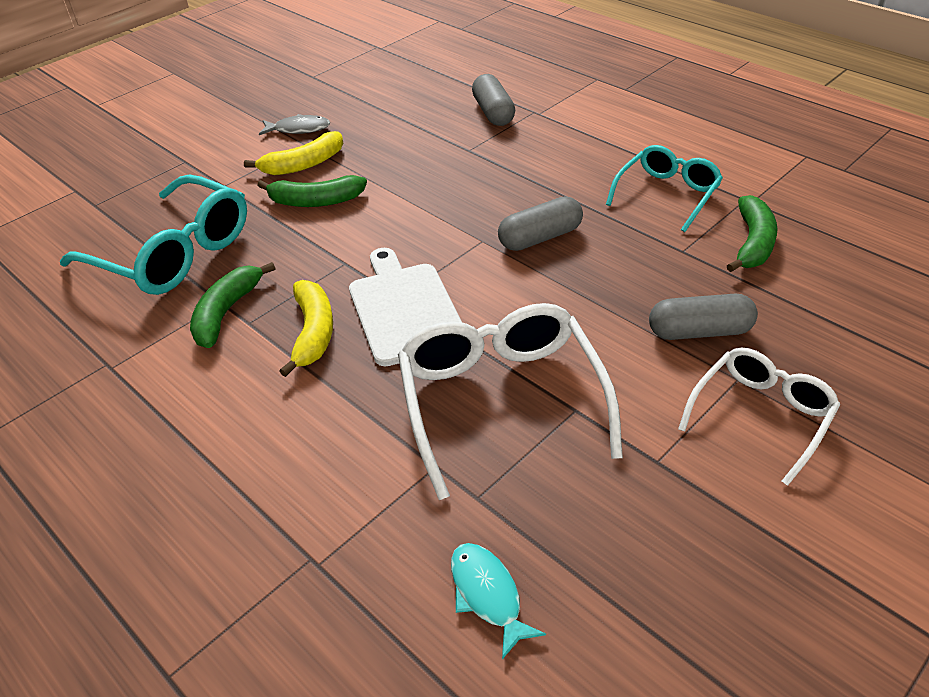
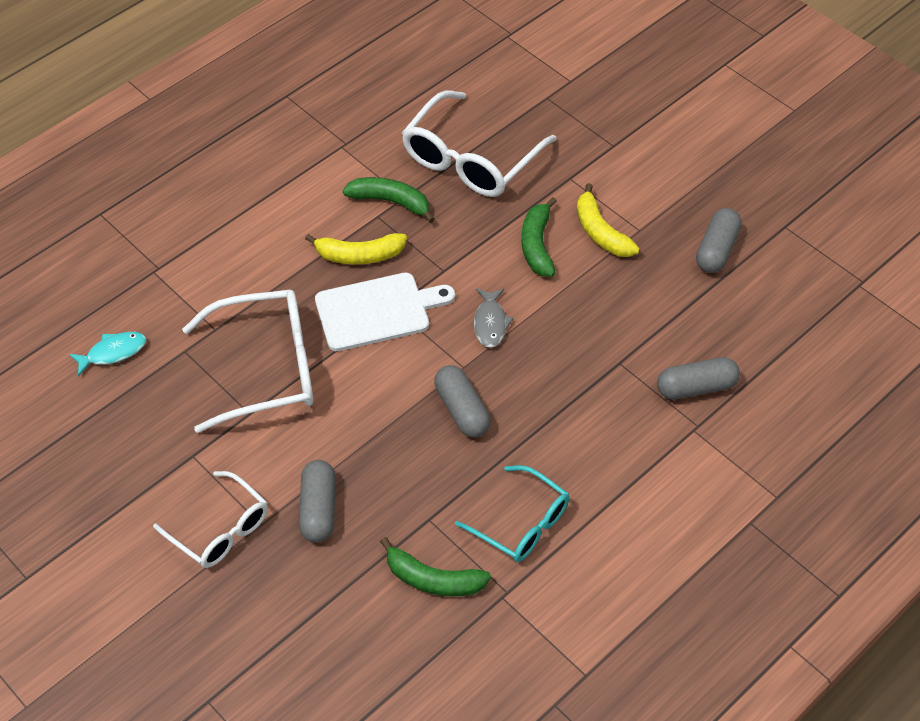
camera: 90 degrees right, 10 degrees up
(173, 253) = (471, 159): turquoise glasses -> white glasses
(298, 129) = (668, 223): grey fish -> grey fish (490, 323)
(335, 105) = (716, 250): none -> grey capsule

